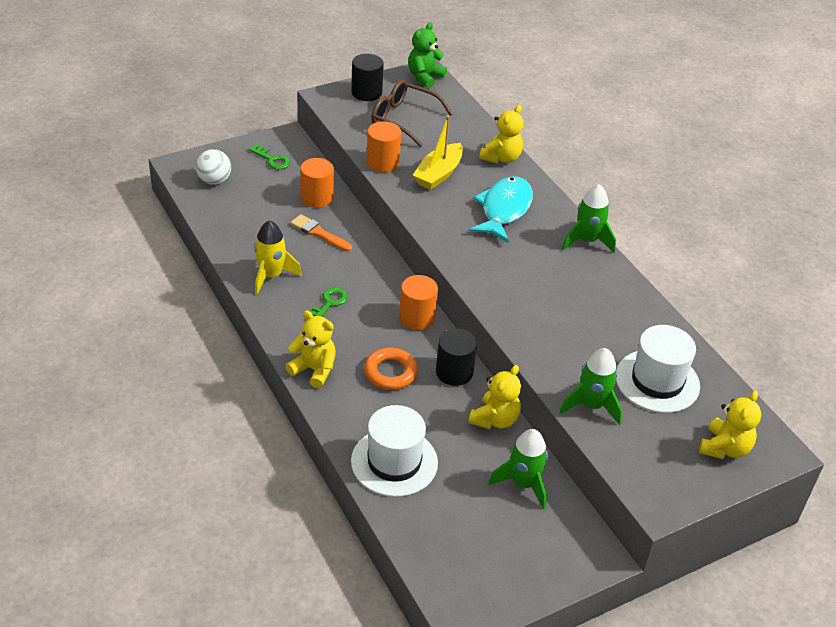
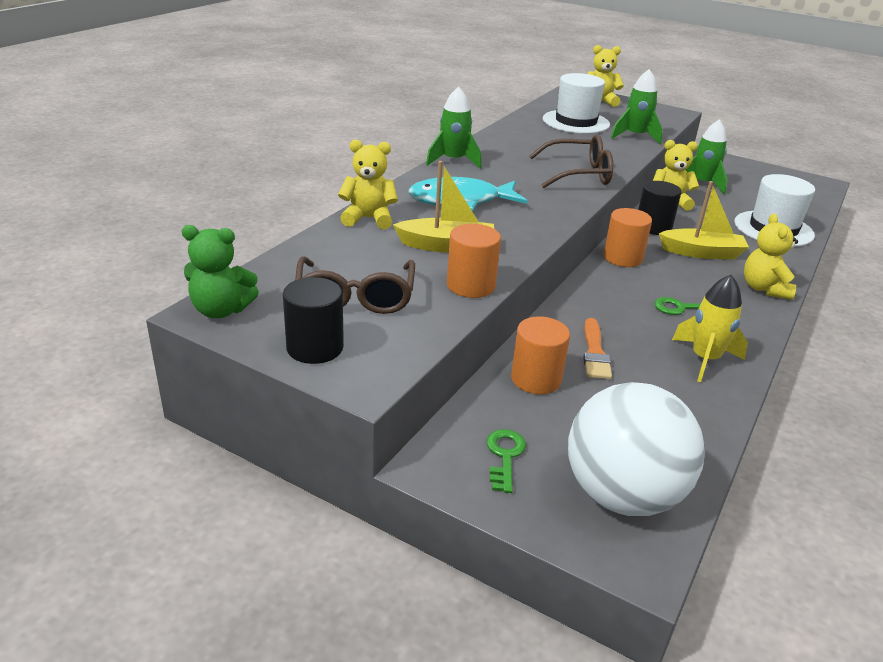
camera: 120 degrees left, 10 degrees down
(214, 181) = (622, 495): white ball -> white ball, size x1.94
(390, 372) = (702, 253): orange ring -> yellow boat
(517, 302) = (578, 174): none -> brown glasses

